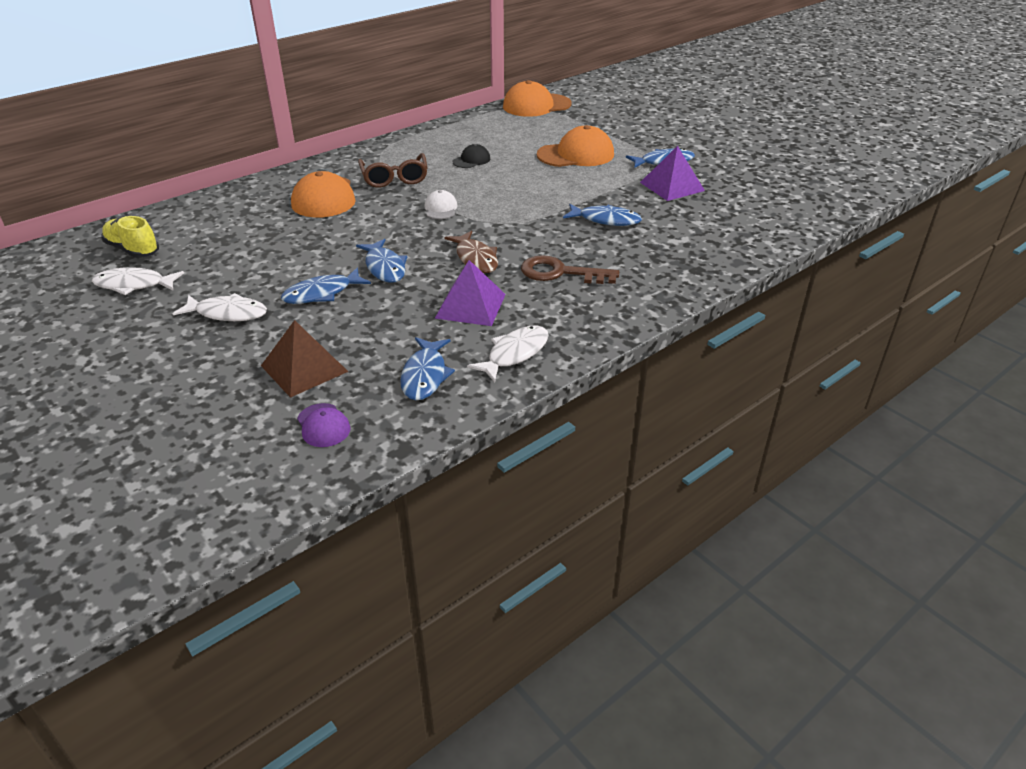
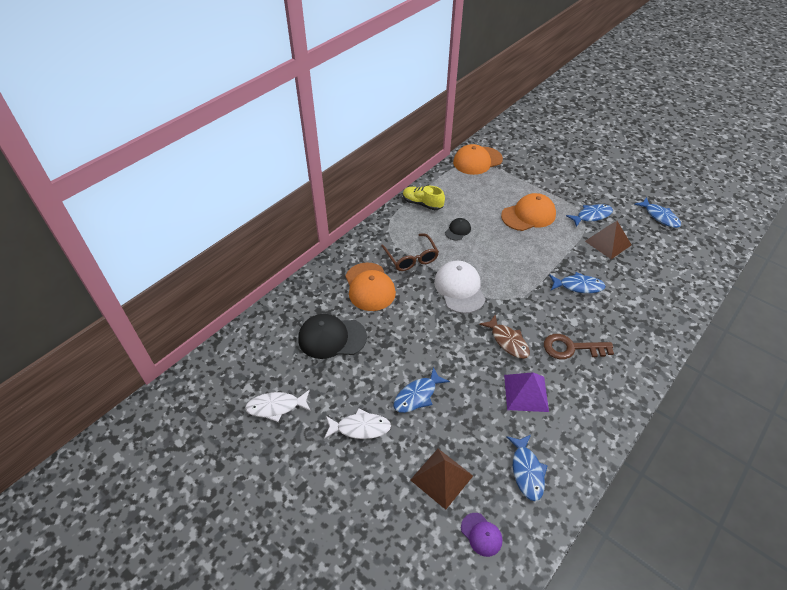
camera: 10 degrees left, 10 degrees up
(133, 250) = (256, 367): yellow shoe -> yellow shoe (422, 204)
(245, 235) = (332, 338): none -> black cap
(384, 267) = (449, 360): blue fish -> blue fish (659, 216)
(440, 208) = (459, 288): white cap -> white cap, size x1.94
(515, 354) = (576, 438): white fish -> none
(672, 186) = (608, 243): purple pyramid -> brown pyramid

